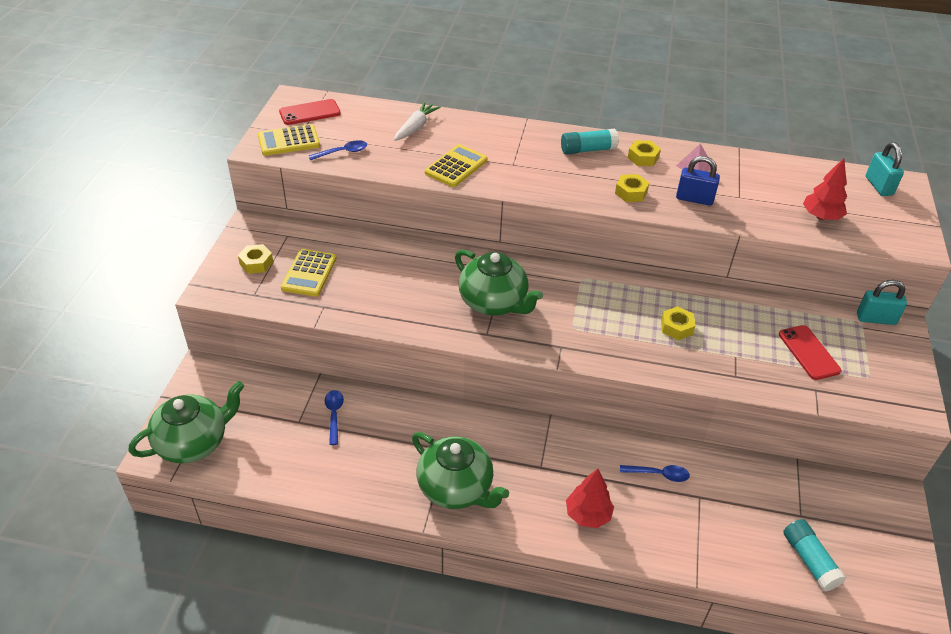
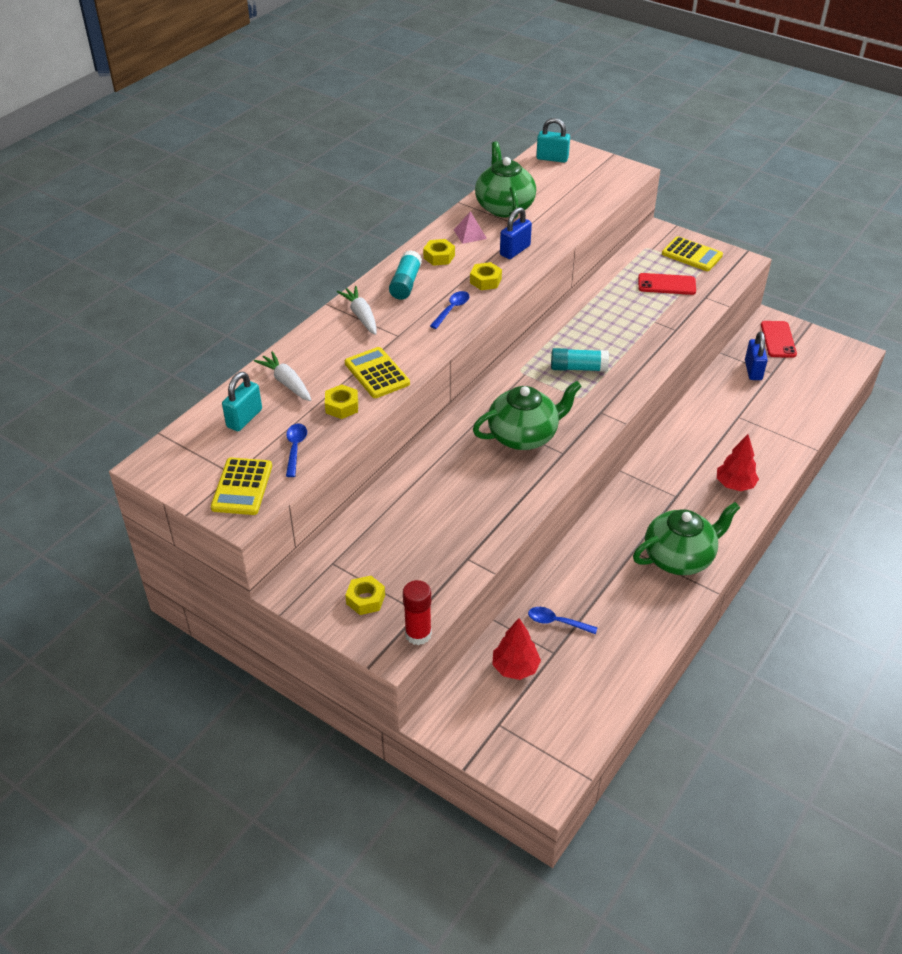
camera: 65 degrees left, 0 degrees up
(193, 442) = (546, 749): green teapot -> green teapot (504, 207)
(230, 301) = (418, 634): none -> red glue stick
(309, 273) = (408, 558): yellow calculator -> yellow calculator (691, 255)
(310, 113) = (195, 457): red phone -> red phone (778, 339)
(525, 139) = (361, 315): none -> white carrot
(659, 474) = (709, 430): blue spoon -> blue spoon (452, 309)
(676, 327) = (608, 339): yellow nut -> yellow nut (342, 406)
(790, 495) = (753, 370): none -> blue padlock
(809, 560) = (811, 385): turquoise glue stick -> turquoise glue stick (578, 368)
(820, 217) = (574, 199): red tree -> red tree (515, 668)
(875, 319) = (646, 239): turquoise padlock -> turquoise padlock (244, 418)

